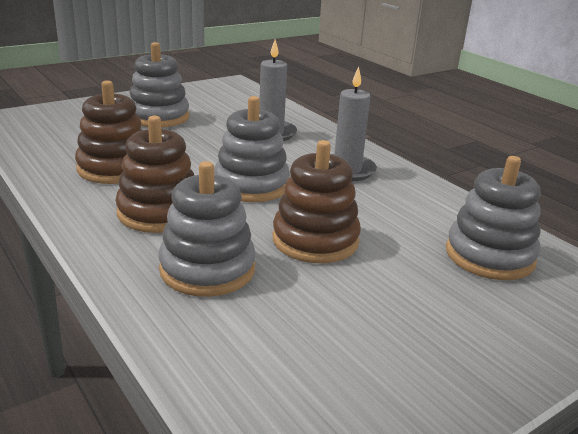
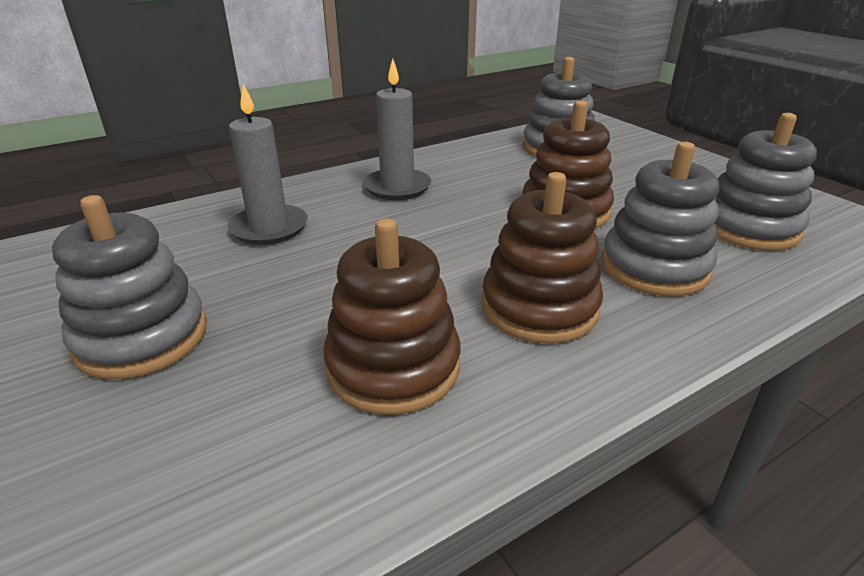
camera: 85 degrees left, 5 degrees up
(251, 185) = (444, 243): grey stacking toy -> grey stacking toy (748, 228)

